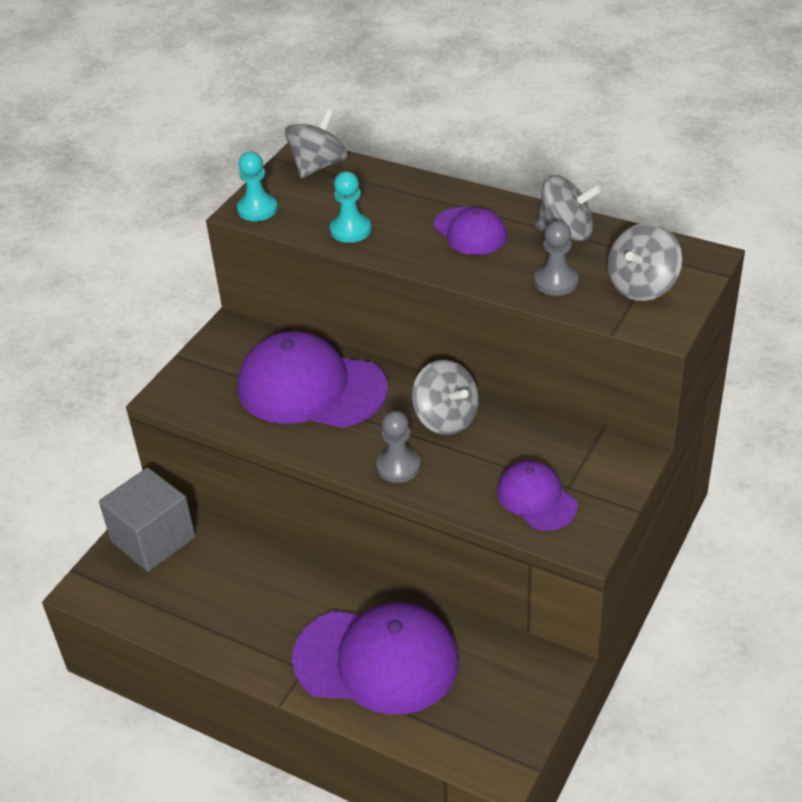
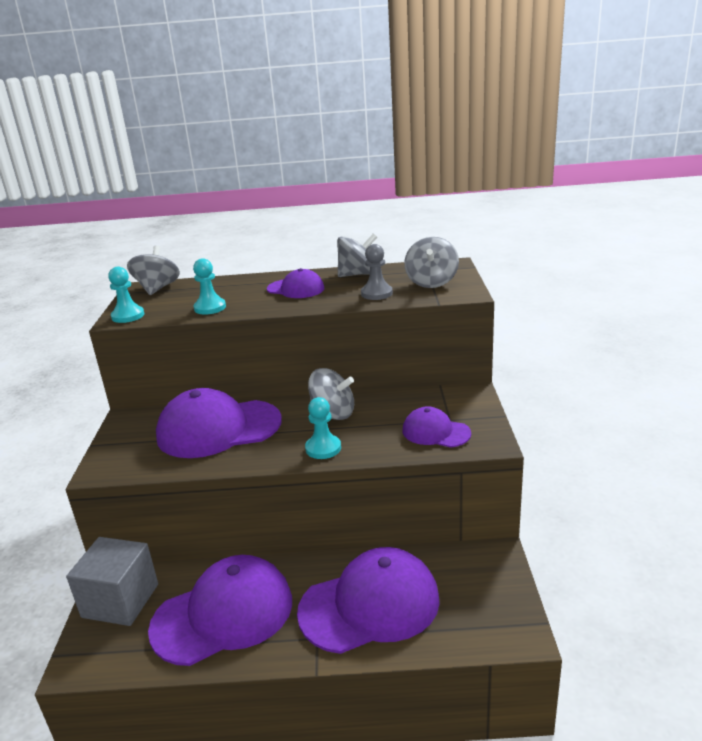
camera: 30 degrees left, 15 degrees down
(235, 601) = (223, 614): none -> purple cap
(398, 466) = (323, 448): grey pawn -> turquoise pawn

